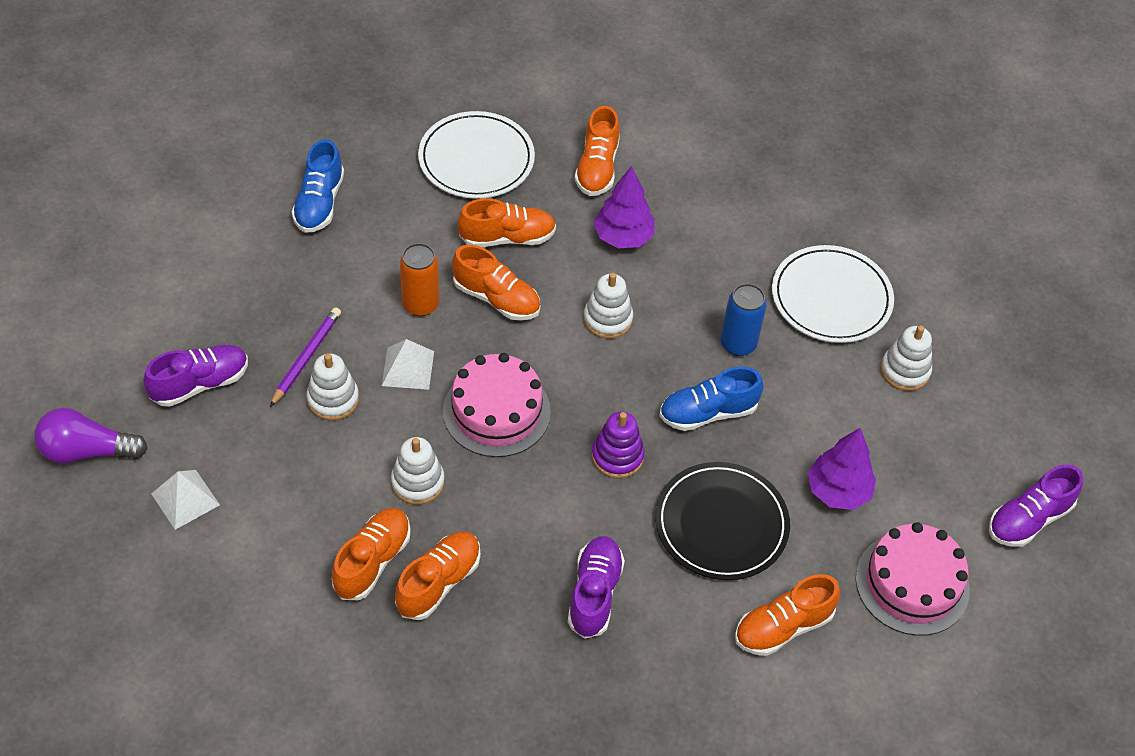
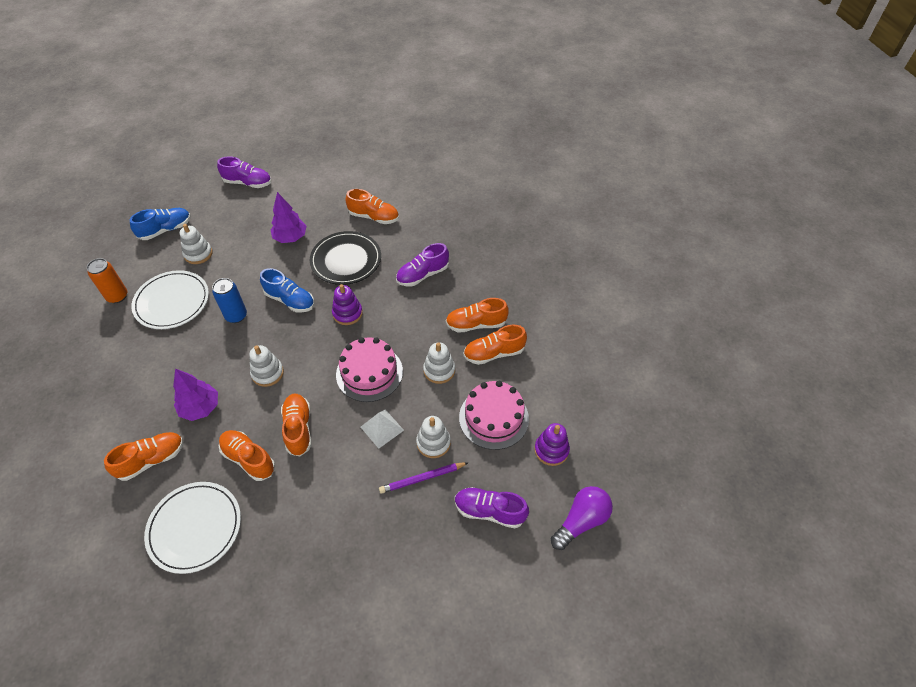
camera: 130 degrees left, 0 degrees up
(87, 451) = (581, 521): purple light bulb -> purple light bulb turned 90 degrees counterclockwise
(185, 499) = (551, 450): white pyramid -> purple stacking toy
(319, 203) = (308, 581): blue shoe -> blue shoe (165, 230)
(420, 304) = (336, 458): orange can -> orange can (117, 296)
(912, 583) = (314, 196): pink cake -> pink cake (493, 418)

